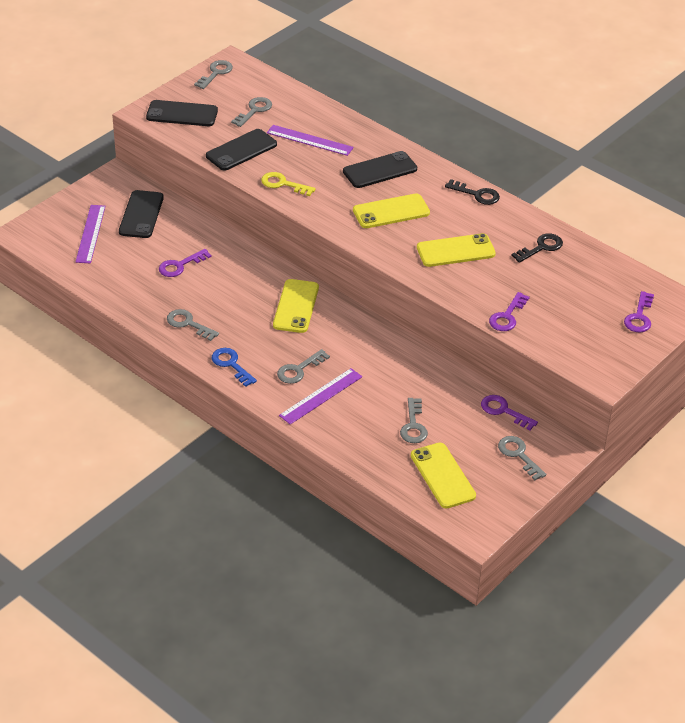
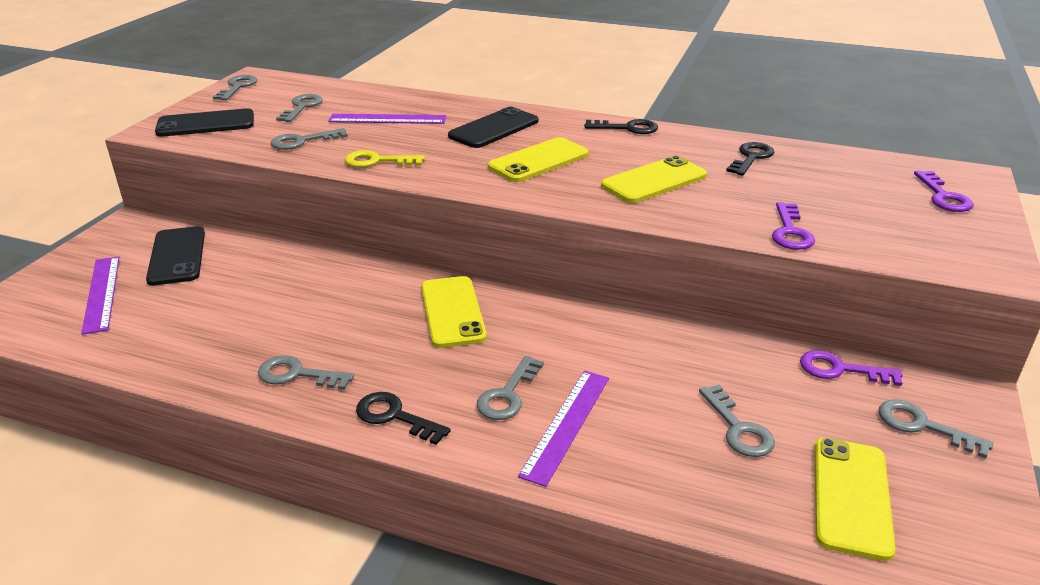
camera: 20 degrees left, 10 degrees down
(180, 265) = (255, 302): purple key -> none
(231, 364) = (394, 416): blue key -> black key
(241, 150) = (302, 141): black phone -> grey key
(443, 476) = (851, 496): yellow phone -> yellow phone turned 60 degrees clockwise

